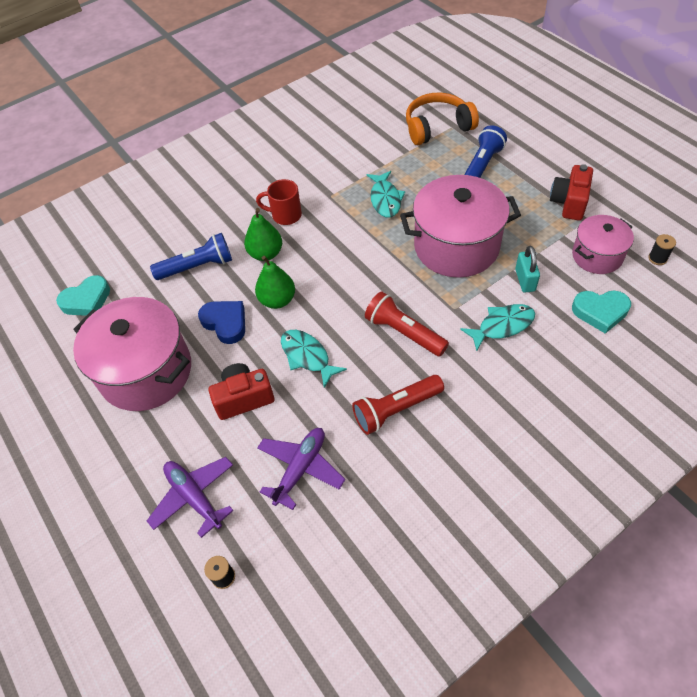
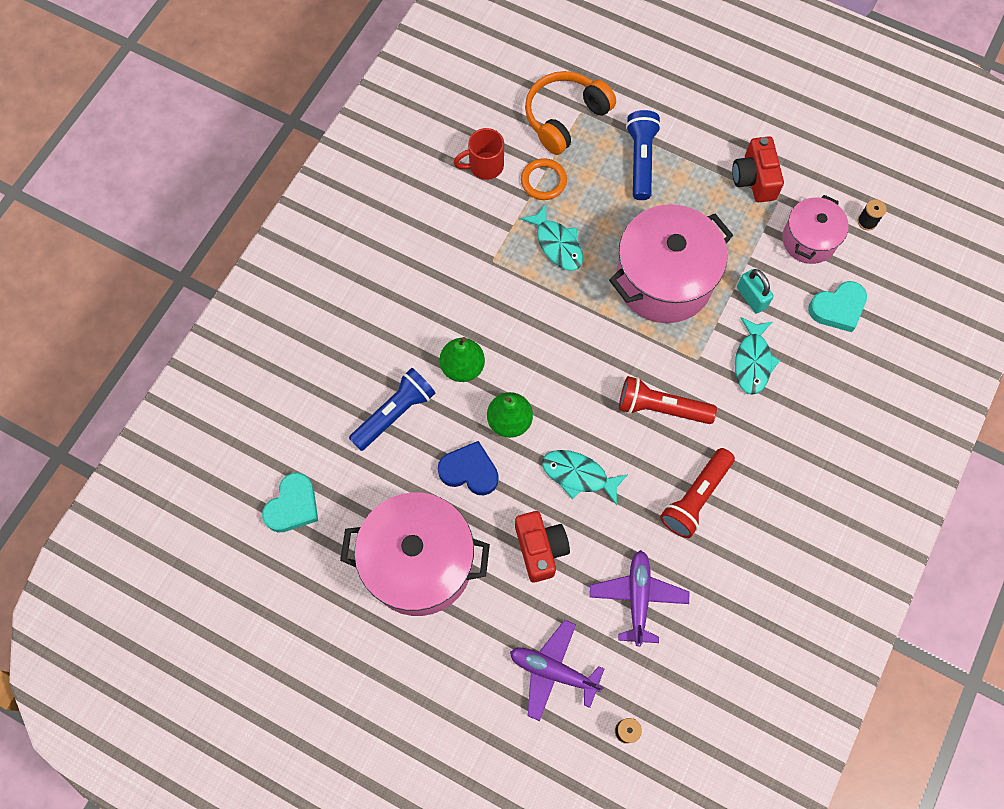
camera: 30 degrees left, 15 degrees up
(243, 398) = (540, 549): red camera -> red camera turned 120 degrees clockwise
(285, 215) = (455, 307): red mug -> red mug (484, 166)
(398, 159) = (543, 181): none -> orange ring
(502, 326) = (753, 361): turquoise fish -> turquoise fish turned 150 degrees clockwise

